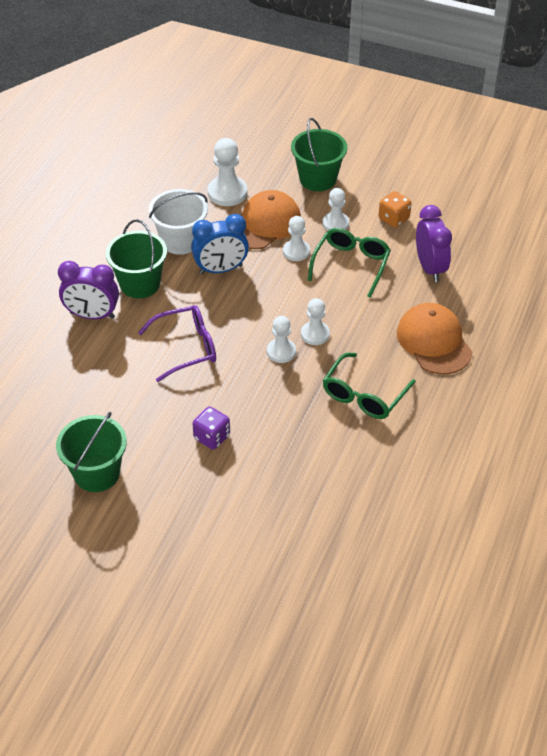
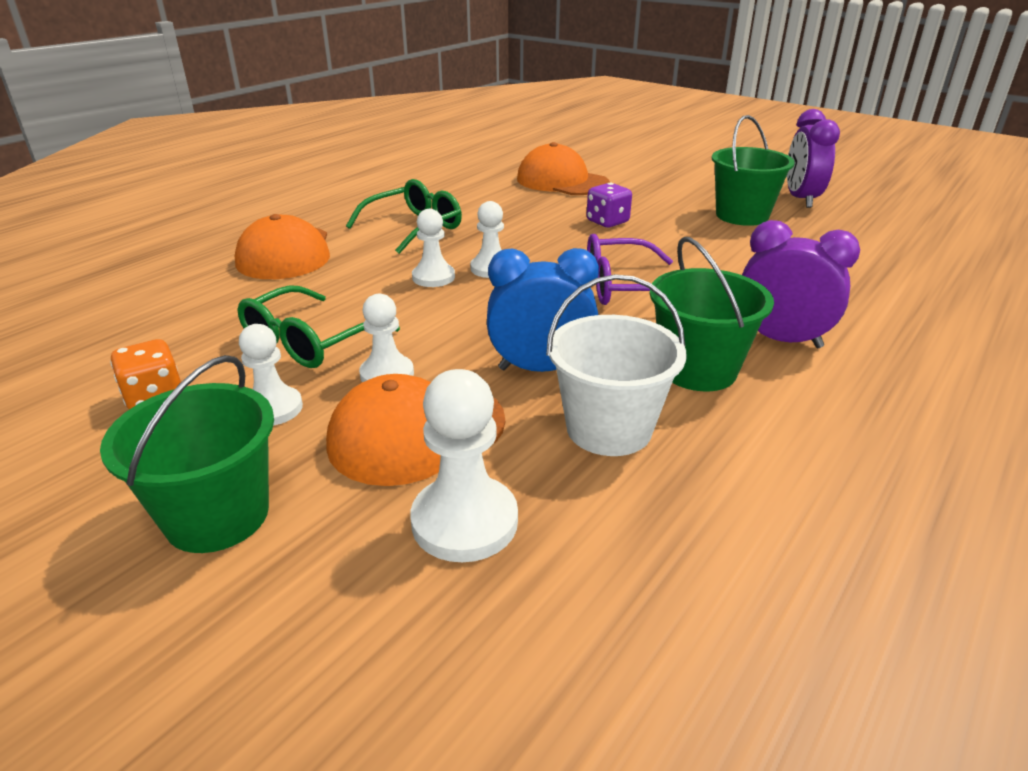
camera: 165 degrees left, 15 degrees down
(271, 514) = (562, 181): none -> orange cap
(430, 268) = (190, 320): purple clock -> purple clock (800, 199)

